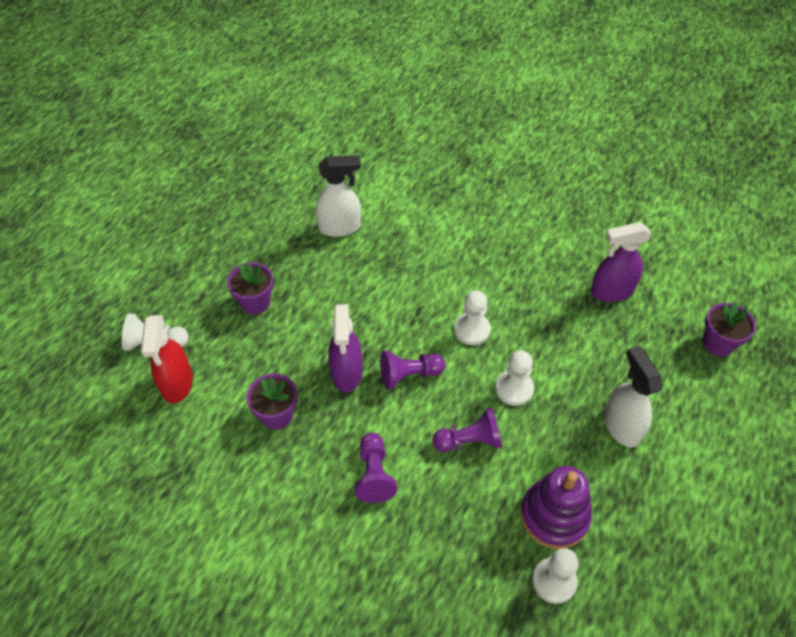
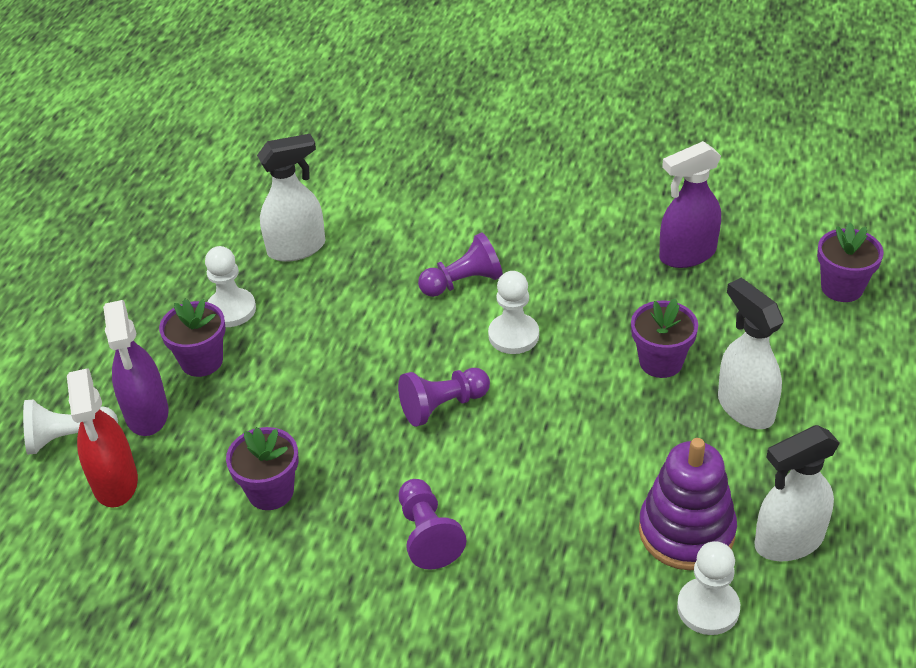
camera: 10 degrees left, 10 degrees down
(347, 373) = (355, 421): purple spray bottle -> purple spray bottle (147, 414)
(469, 441) = (547, 467): purple pawn -> purple pawn (463, 282)
(514, 389) = (590, 393): white pawn -> white pawn (231, 309)
(570, 375) = (661, 362): none -> purple flower pot
(625, 542) = (788, 541): none -> white spray bottle

